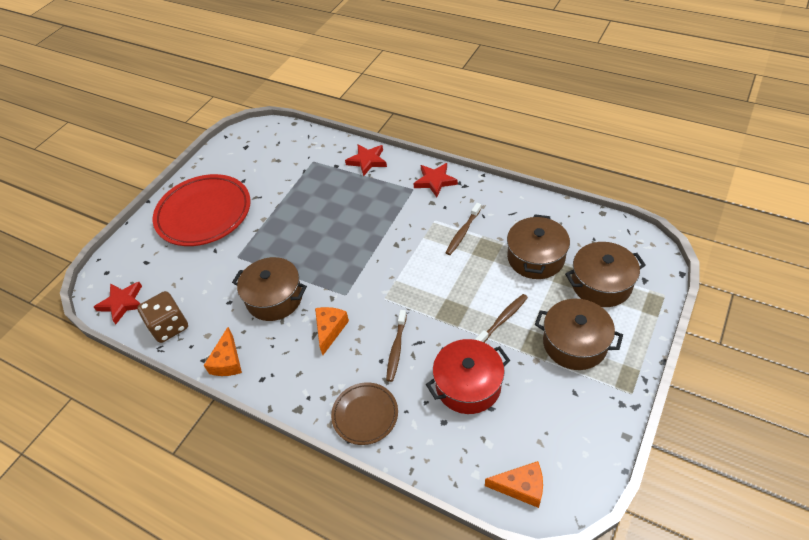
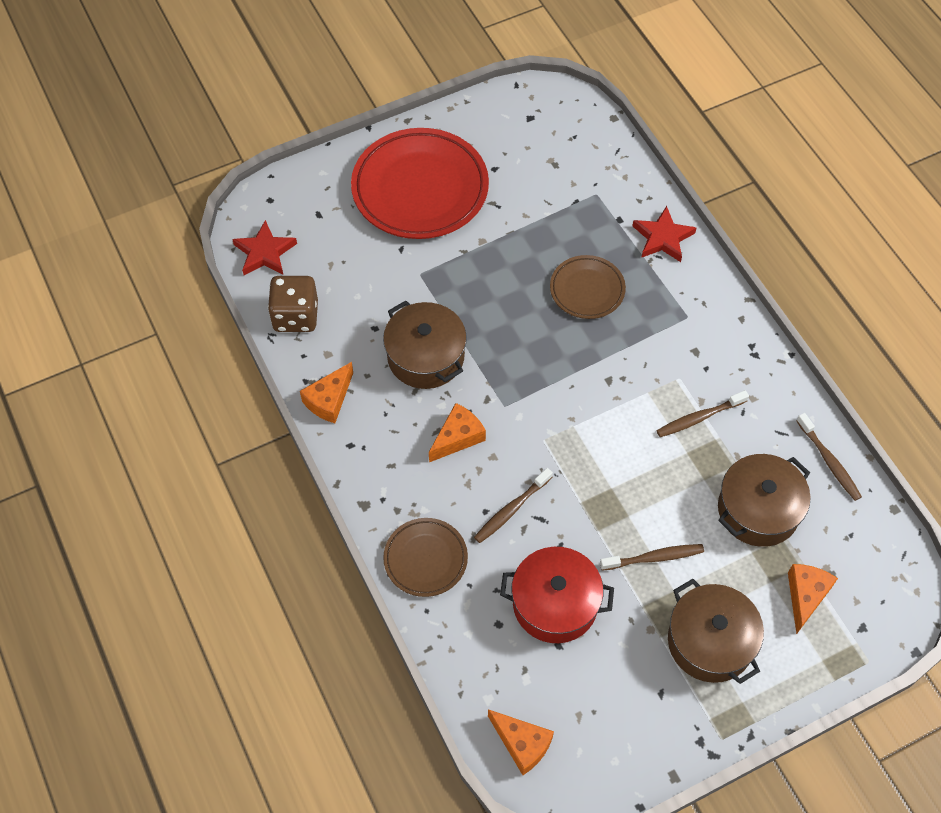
camera: 30 degrees right, 10 degrees up
(345, 208) = (587, 290): none -> brown plate
(435, 181) = (723, 323): red star -> none
(549, 211) = (829, 461): none -> brown toothbrush
(601, 284) = (805, 596): brown pot -> orange cheese

